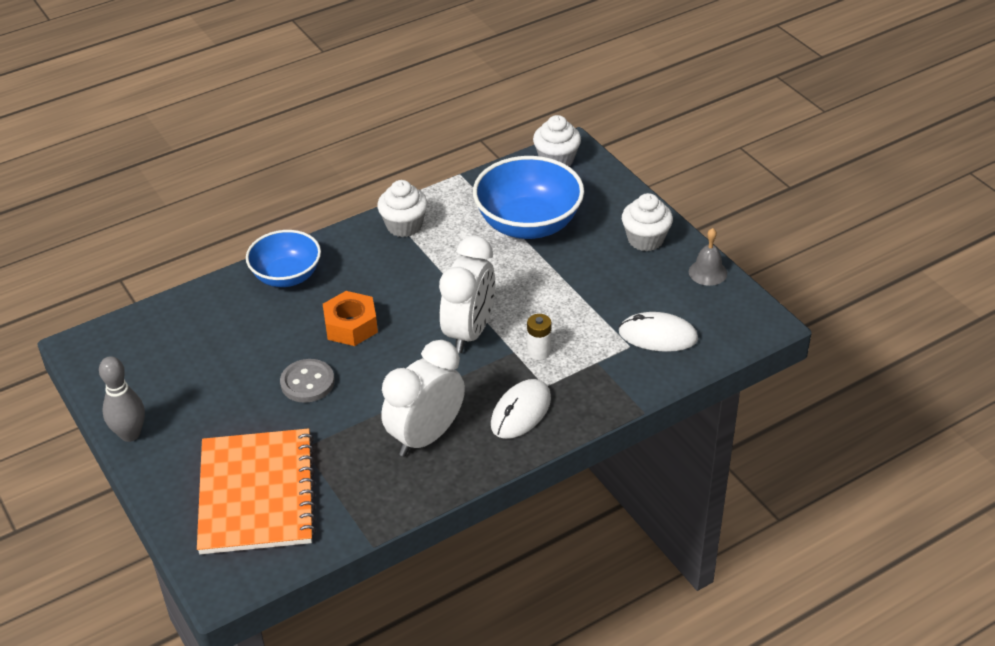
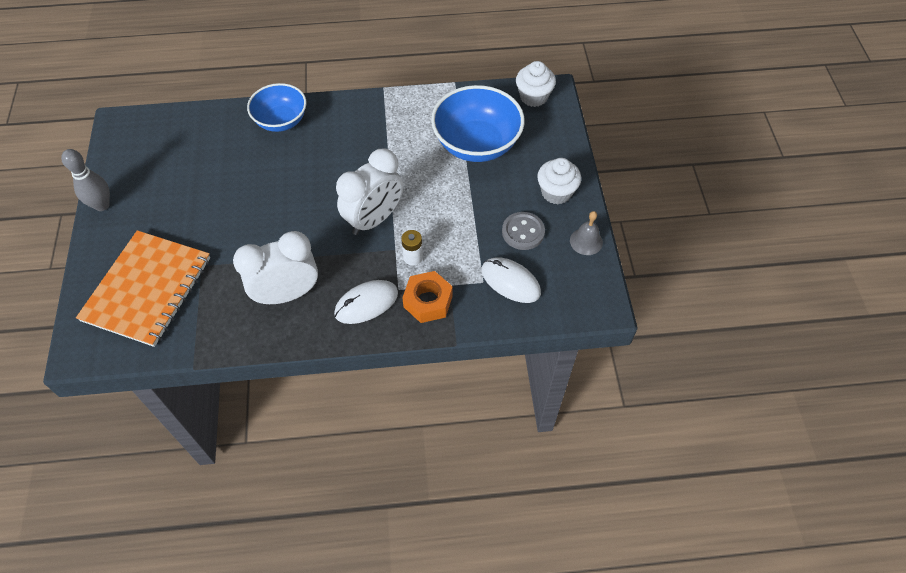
camera: 25 degrees right, 15 degrees up
(307, 382) = (238, 213): grey button -> grey button (523, 232)
(351, 326) = (297, 179): orange nut -> orange nut (428, 301)
(404, 226) = (387, 111): white cupcake -> none

